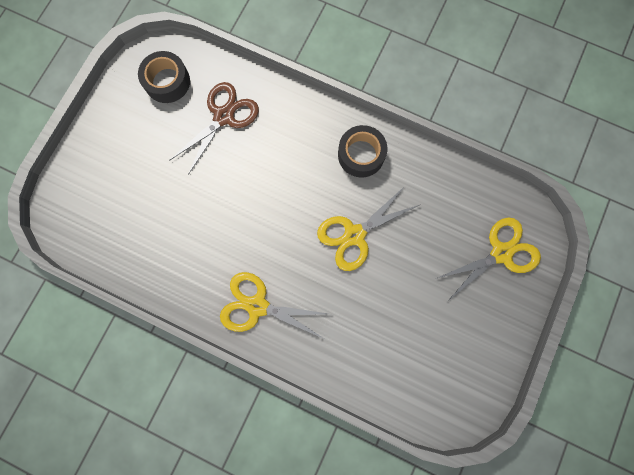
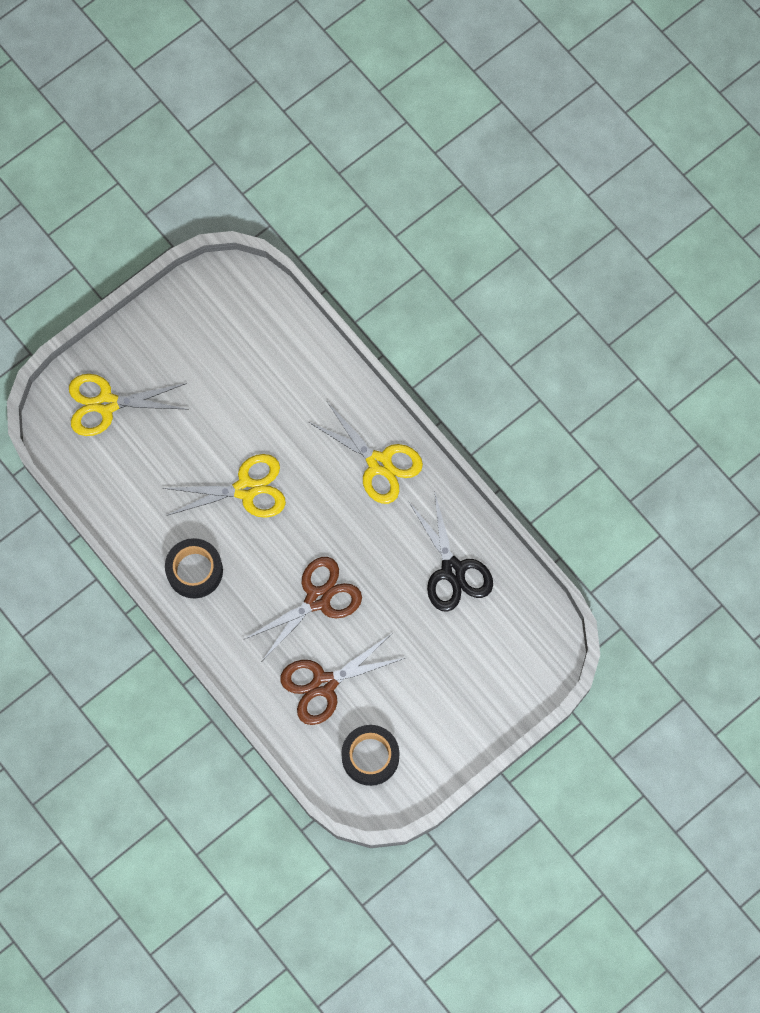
camera: 155 degrees left, 5 degrees down
(160, 245) = (453, 570): none -> black scissors
(257, 175) = (318, 599): none -> brown scissors

